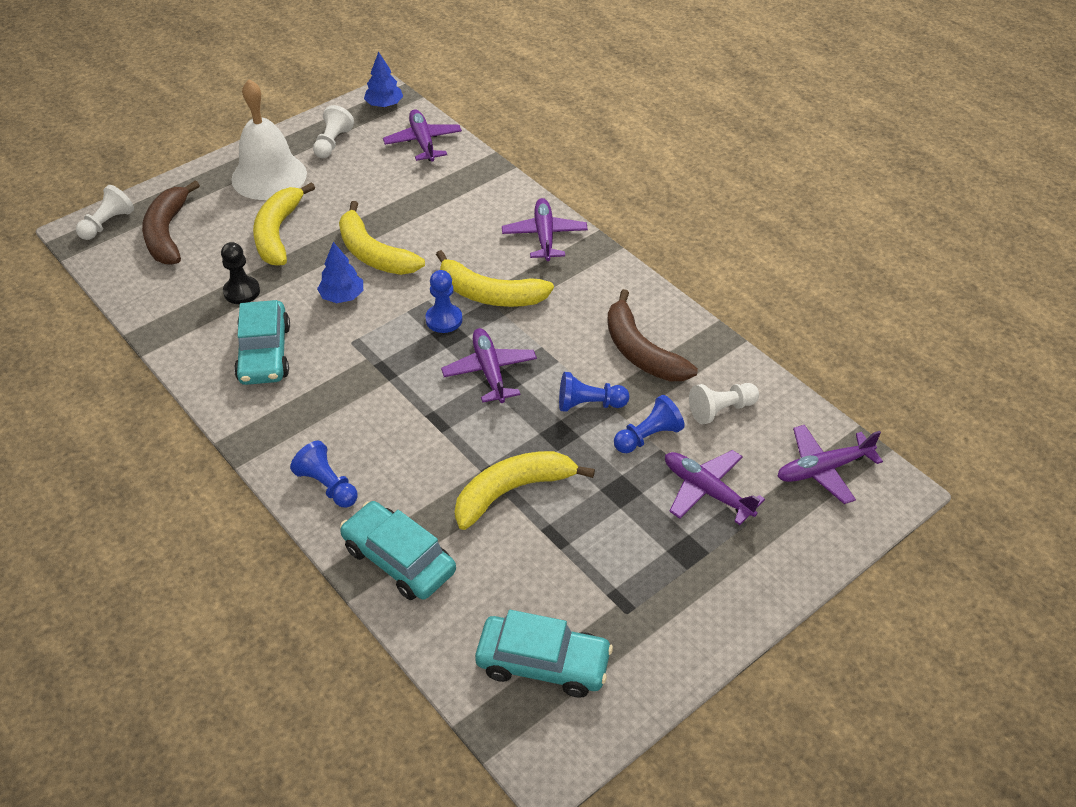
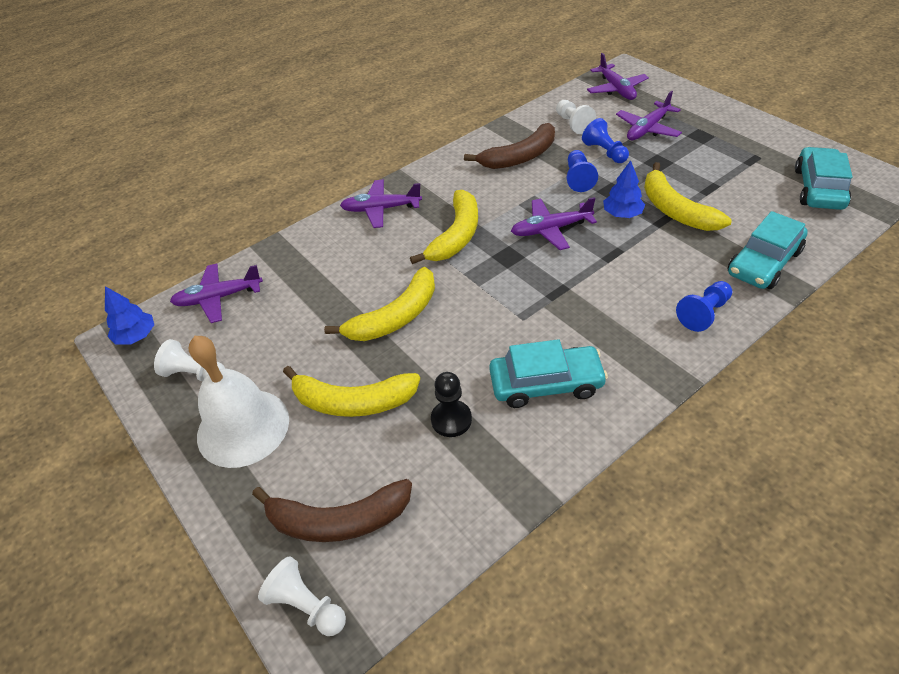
camera: 85 degrees left, 0 degrees up
(342, 296) = (459, 333): blue tree -> blue tree (622, 214)
(444, 320) = (490, 260): blue pawn -> none

